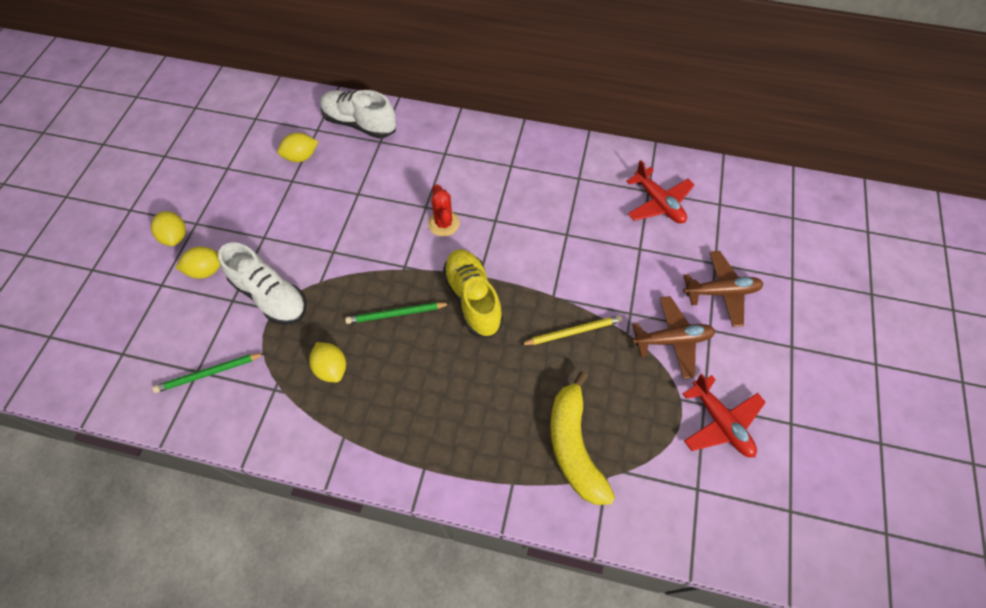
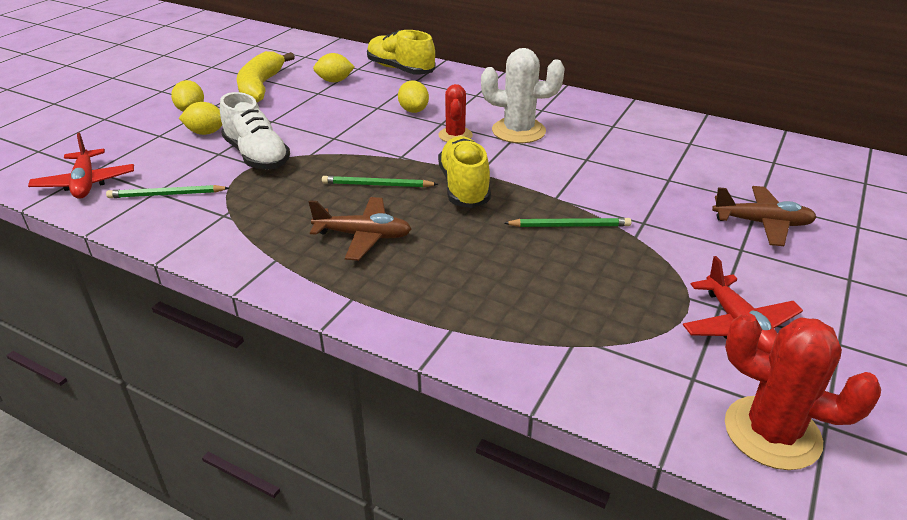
camera: 15 degrees right, 25 degrees down
(331, 368) = (290, 210): yellow lemon -> yellow lemon (413, 110)
(360, 124) = (400, 69): white shoe -> yellow shoe
(498, 204) = (518, 131): none -> white cactus
(573, 332) = (569, 226): yellow pencil -> green pencil
(574, 446) = (539, 312): yellow banana -> yellow banana (260, 87)
(658, 203) = (699, 152): red plane -> red plane (85, 183)
(672, 340) = (690, 250): brown plane -> brown plane (363, 236)
(757, 529) = (772, 433): none -> red cactus

